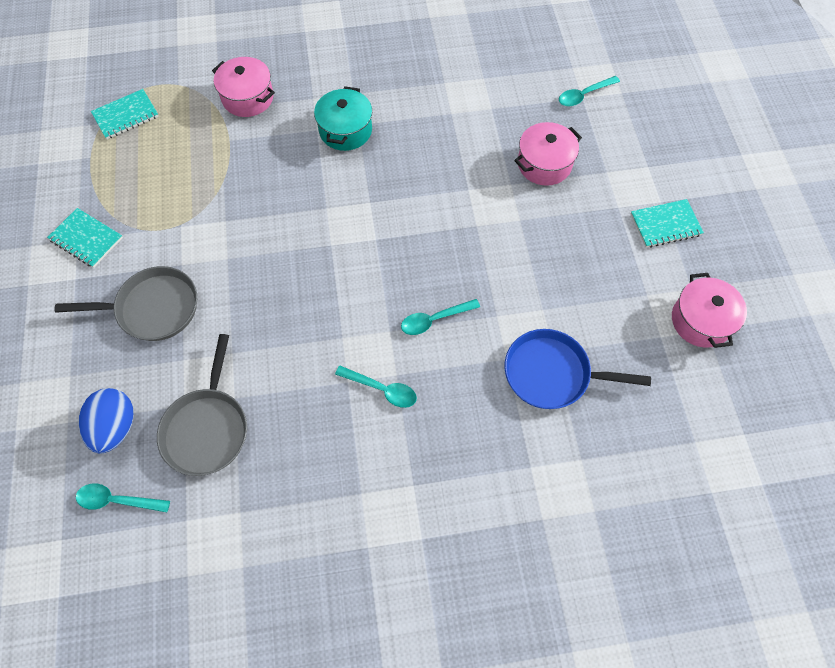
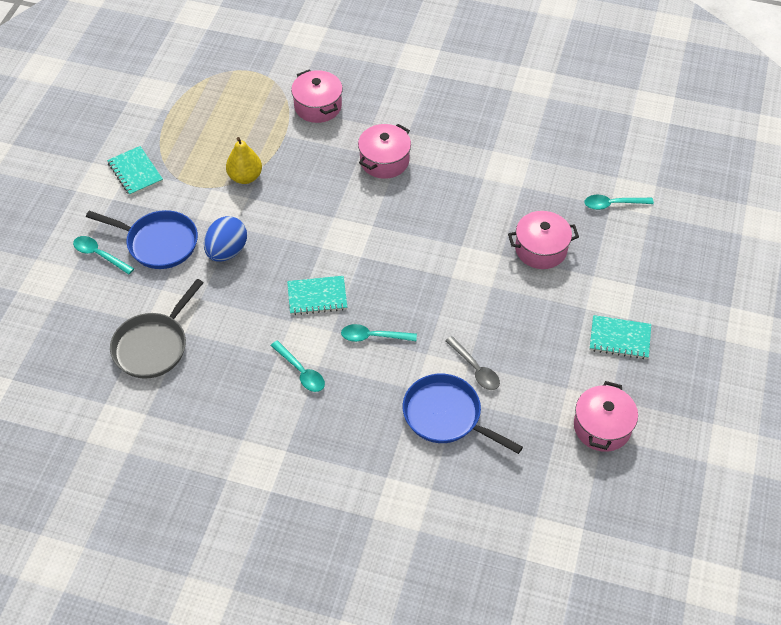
camera: 25 degrees right, 10 degrees down
(115, 427) = (88, 318): blue egg -> blue egg (227, 251)
(117, 500) = (64, 369): turquoise spoon -> turquoise spoon (99, 255)
(126, 115) = (213, 87): turquoise notebook -> turquoise notebook (317, 297)
(152, 308) = (158, 243): grey pan -> blue pan
(211, 200) = (245, 177): none -> yellow pear
(345, 130) = (384, 161): turquoise pot -> pink pot
(552, 312) = (475, 369): none -> grey spoon

